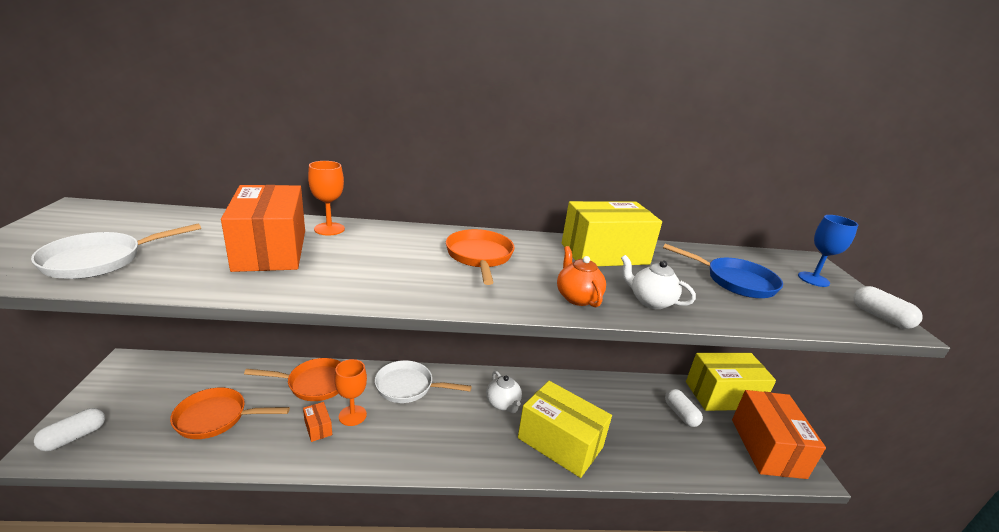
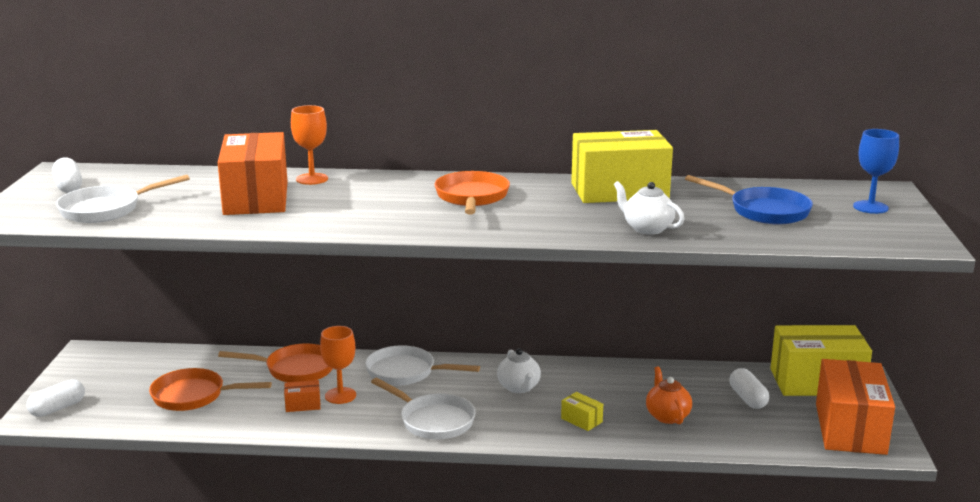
camera: 10 degrees right, 5 degrees down
(318, 428) = (303, 405): orange box -> orange box turned 75 degrees counterclockwise
(435, 446) = (433, 421): none -> white pan
(560, 443) = (581, 420): yellow box -> yellow box, size x0.40
(577, 297) = (566, 227): orange teapot -> orange teapot (667, 416)
(880, 317) = (918, 237): white capsule -> white capsule (68, 187)

